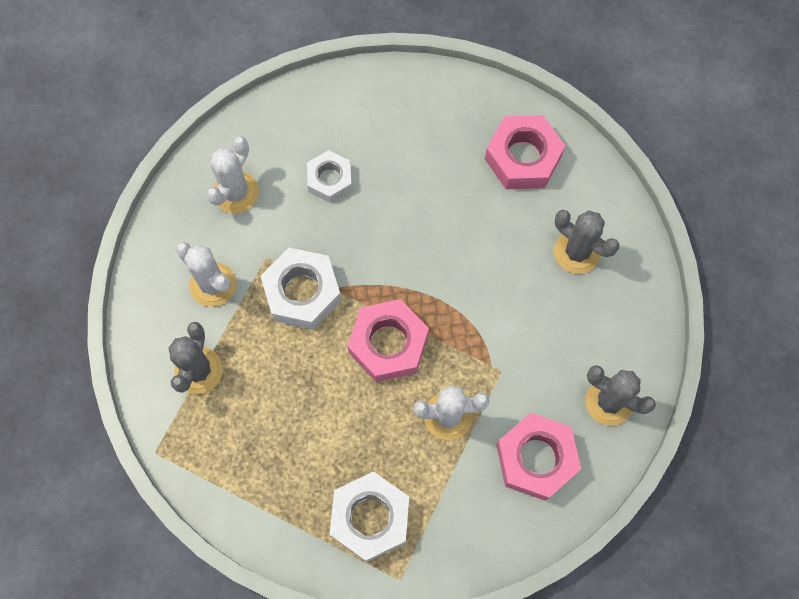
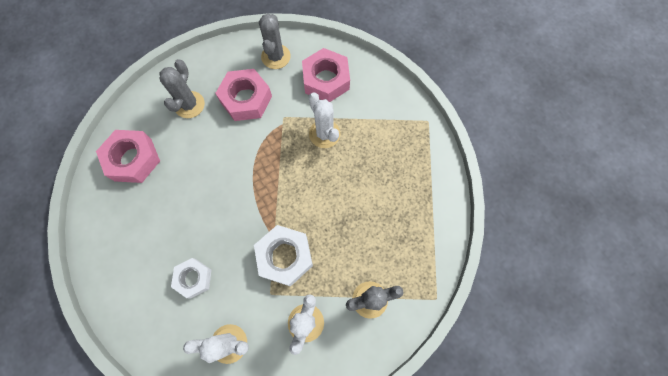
camera: 115 degrees left, 0 degrees up
(370, 518) = (404, 150): white nut -> none
(388, 344) = (295, 186): pink nut -> pink nut (246, 99)

